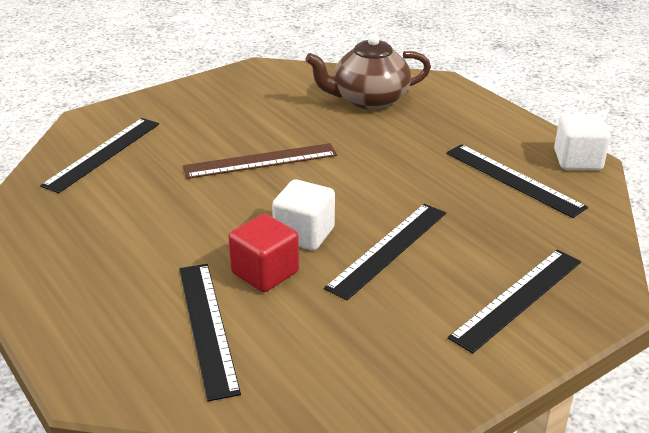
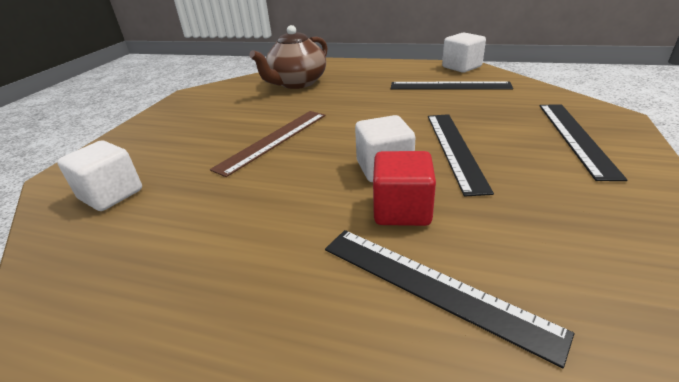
camera: 35 degrees left, 0 degrees up
(103, 153) = (111, 194): black ruler -> white cube

